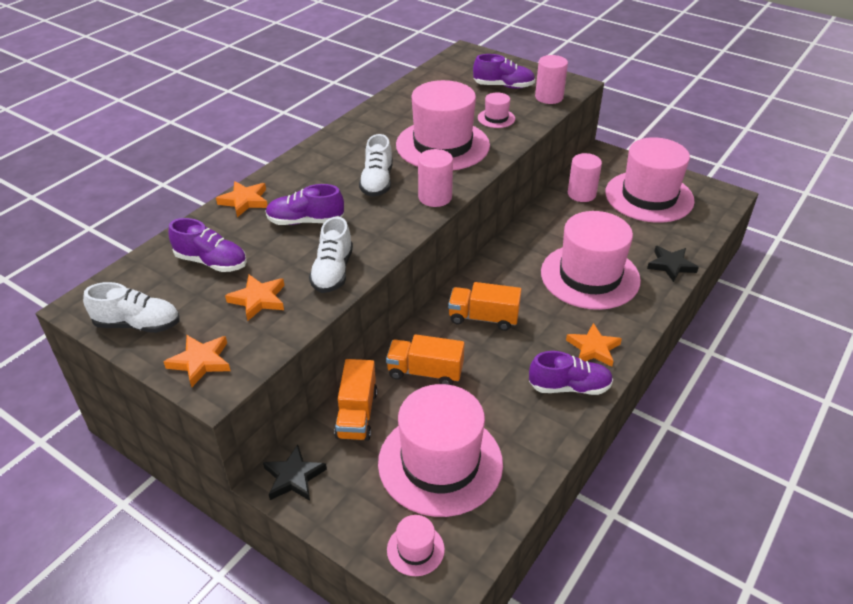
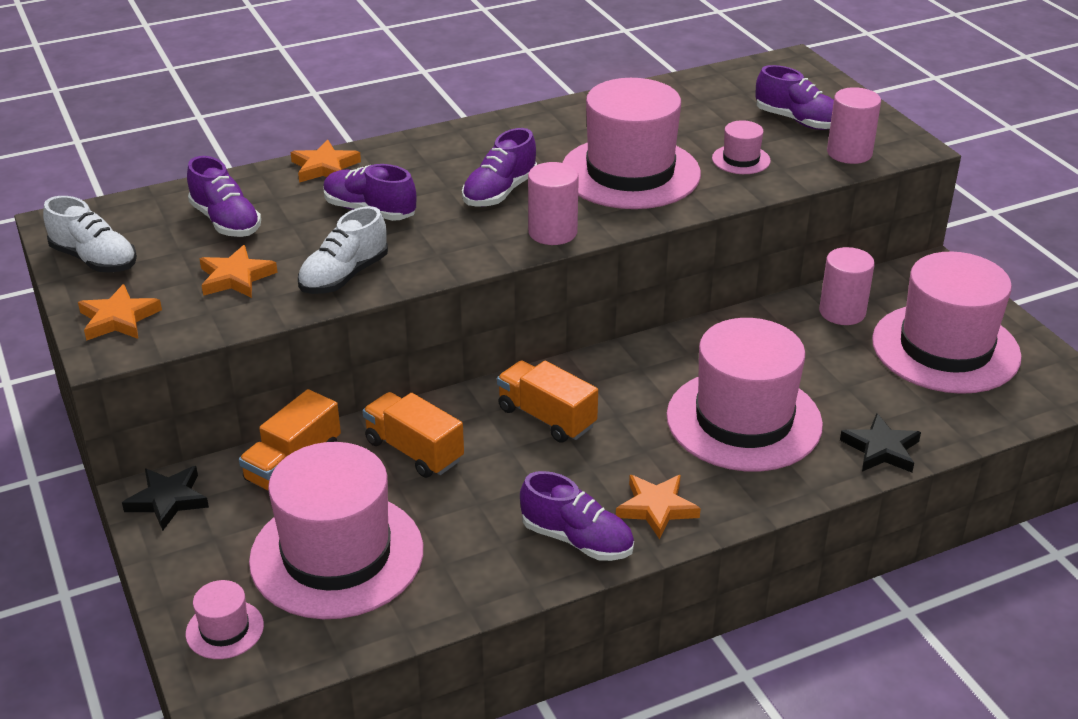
camera: 30 degrees right, 5 degrees down
(377, 182) = (500, 192): white shoe -> purple shoe

